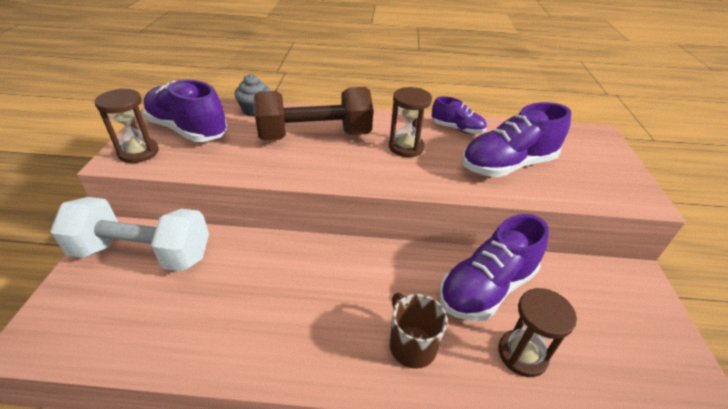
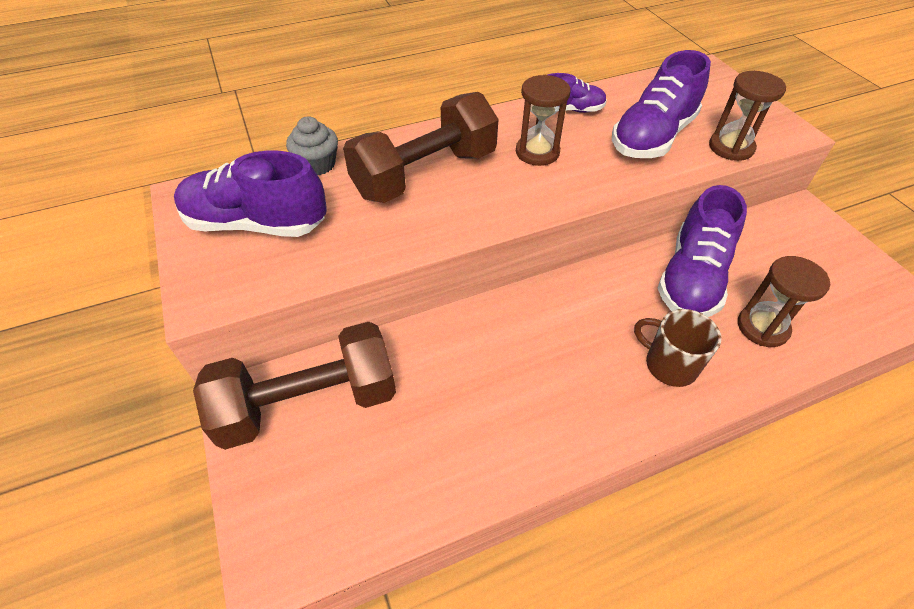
camera: 25 degrees left, 10 degrees up
(138, 152) = (222, 279): brown hourglass -> brown hourglass (731, 147)
(143, 253) = (308, 403): white dumbbell -> brown dumbbell

